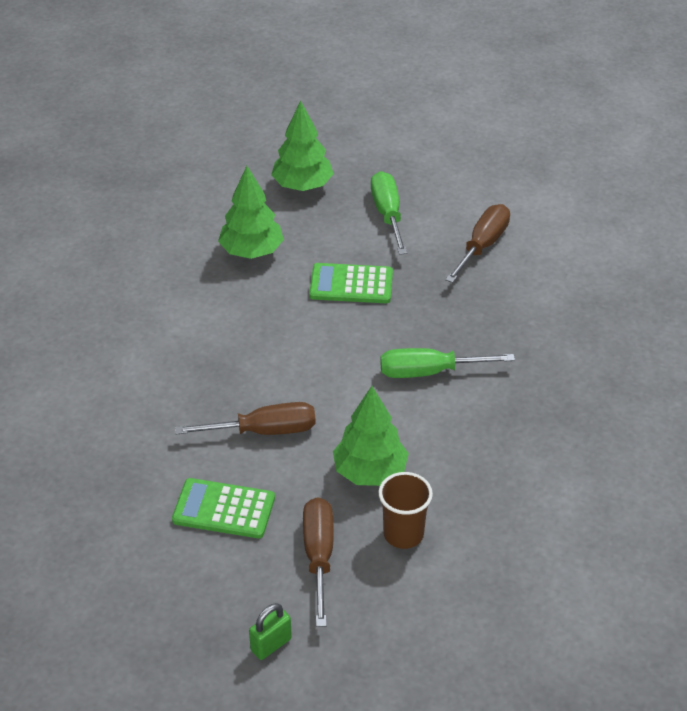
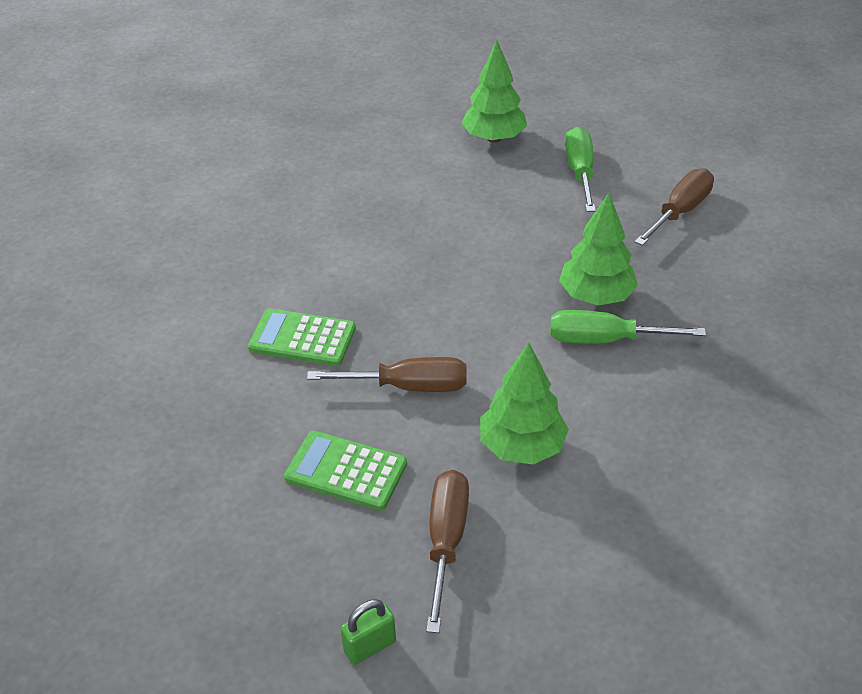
camera: 10 degrees right, 0 degrees up
(251, 251) = (429, 197): green tree -> green tree (596, 296)
(351, 284) = (530, 239): green calculator -> green calculator (302, 338)
(403, 534) = (551, 525): brown cup -> none

